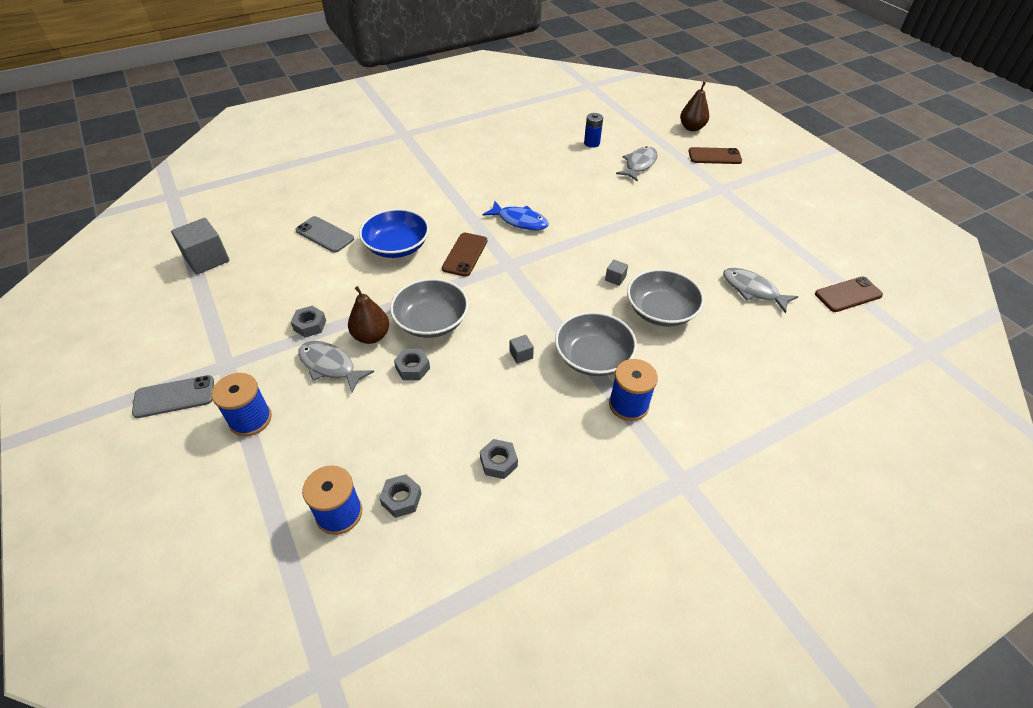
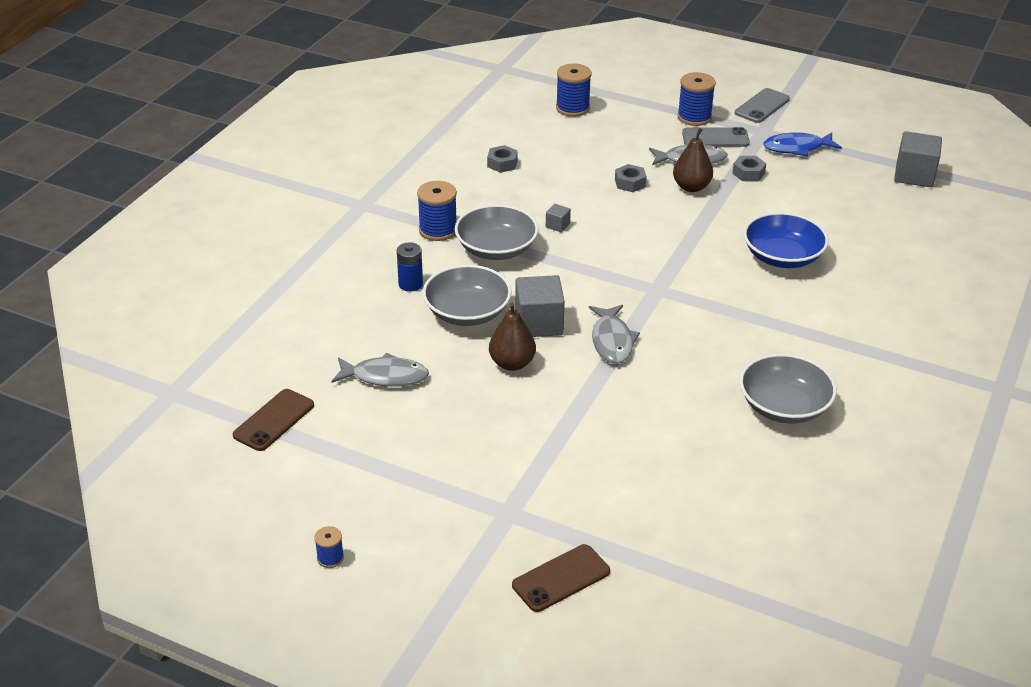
camera: 145 degrees right, 10 degrees down
(325, 235) = (862, 236): grey phone -> grey phone (715, 138)
(401, 499) = (544, 126): grey nut -> none
(431, 321) = (660, 216): grey bowl -> grey bowl (784, 406)
(465, 254) = (710, 279): brown phone -> none
(520, 221) = (703, 339): blue fish -> blue fish (797, 148)
(591, 143) = (757, 507): blue battery -> blue battery (410, 284)
(615, 278) = (539, 323): grey cube -> grey cube, size x2.15
(639, 164) = (654, 499): grey fish -> grey fish (612, 341)
(691, 128) = (645, 633): brown pear -> brown pear (512, 363)
(834, 208) = (330, 558): none -> blue spool

